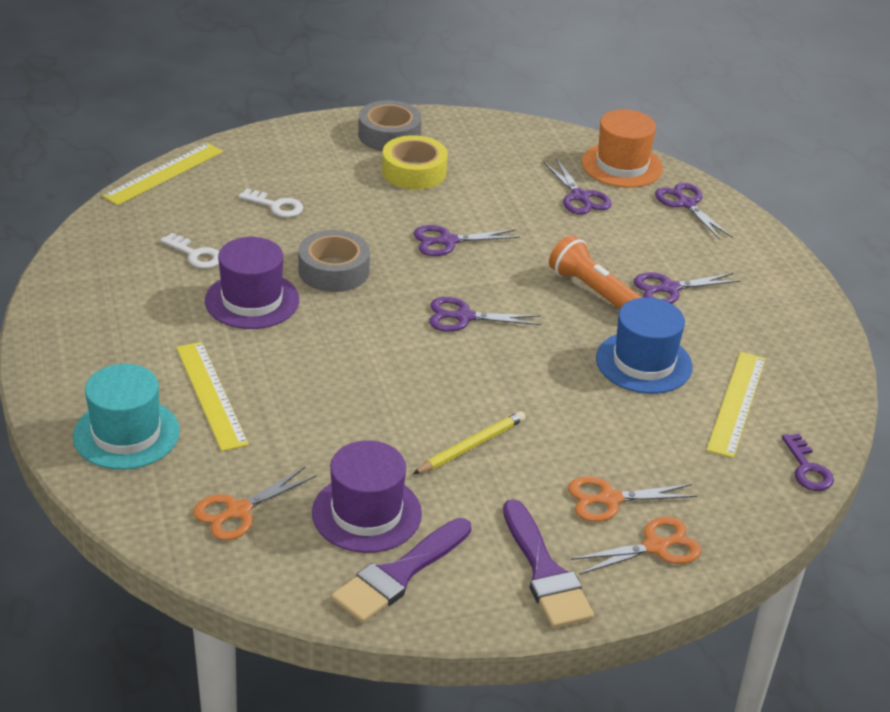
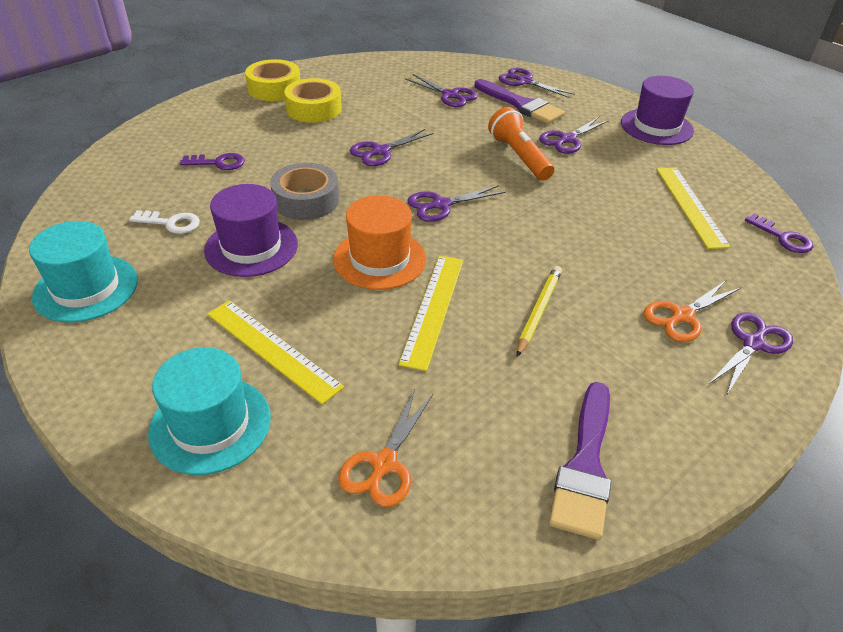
camera: 25 degrees left, 5 degrees up
(92, 292) = (86, 288): none -> turquoise hat
(163, 173) = (97, 164): yellow ruler -> yellow ruler (433, 309)
(276, 206) = (218, 163): white key -> purple key
(366, 513) = (505, 413): purple hat -> purple hat (656, 127)
(389, 135) = (274, 88): grey tape -> yellow tape
(545, 572) = (698, 405): purple brush -> purple brush (521, 105)
(594, 292) = (519, 157): orange flashlight -> orange flashlight turned 45 degrees clockwise
(622, 165) = (460, 68): orange hat -> orange hat (379, 259)
(643, 362) = (601, 197): blue hat -> none
(656, 546) = (753, 343): orange scissors -> purple scissors

